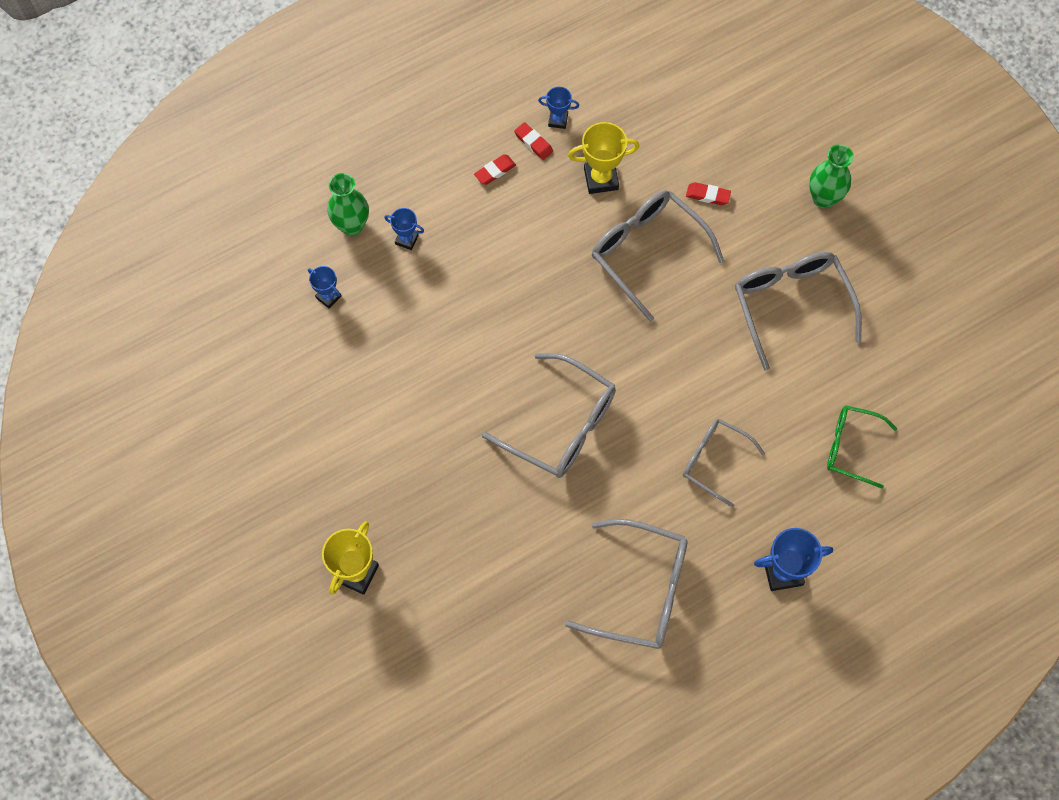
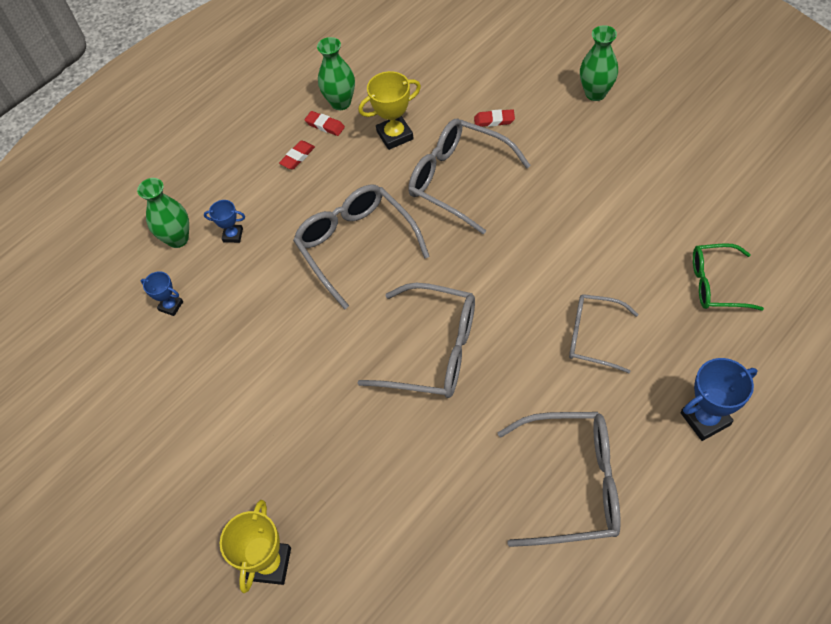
camera: 10 degrees left, 10 degrees down
(558, 120) = (341, 103): blue trophy -> green vase
(791, 306) = (605, 183): grey glasses -> grey glasses (356, 246)

